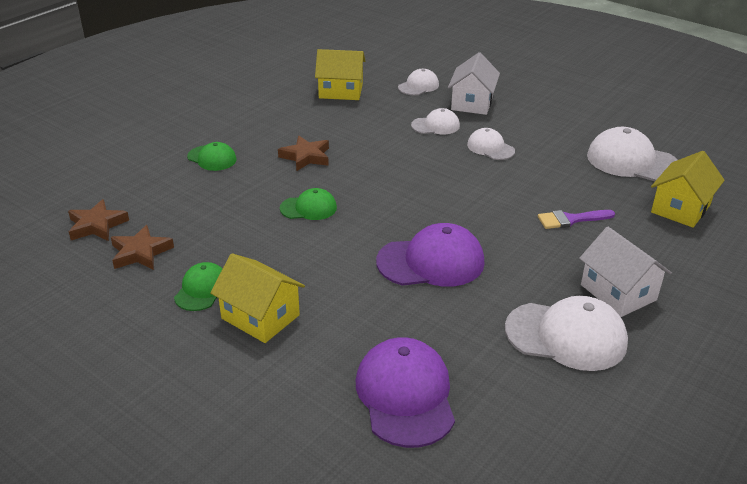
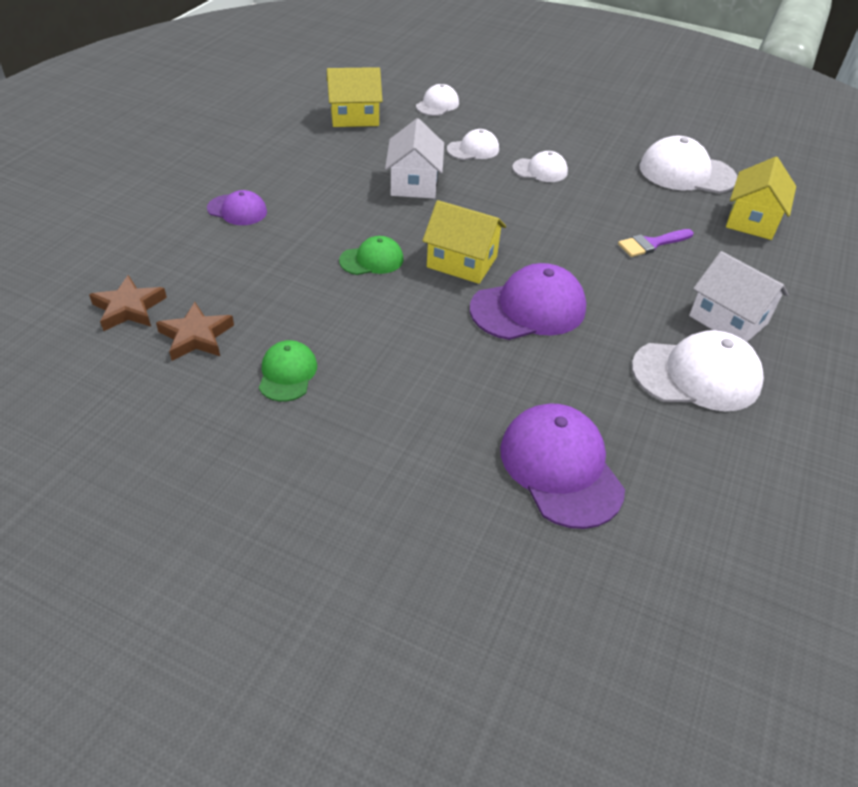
camera: 15 degrees left, 10 degrees up
(212, 158) = (237, 210): green cap -> purple cap
(260, 316) = (367, 397): yellow house -> yellow house (462, 262)
(306, 157) = (345, 199): brown star -> none
(472, 103) = (501, 120): white house -> white house (414, 183)
(490, 148) = (540, 170): white cap -> white cap turned 150 degrees clockwise

